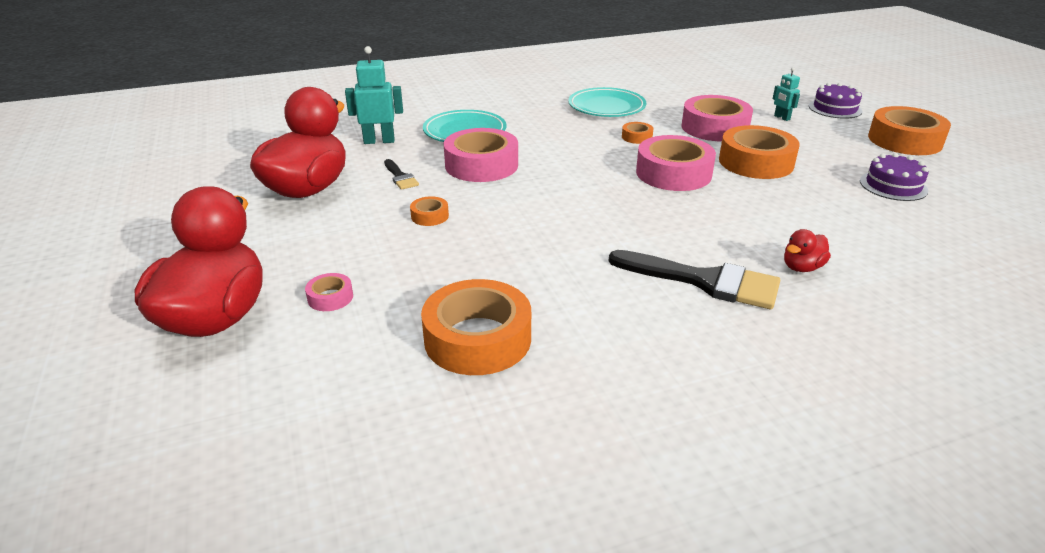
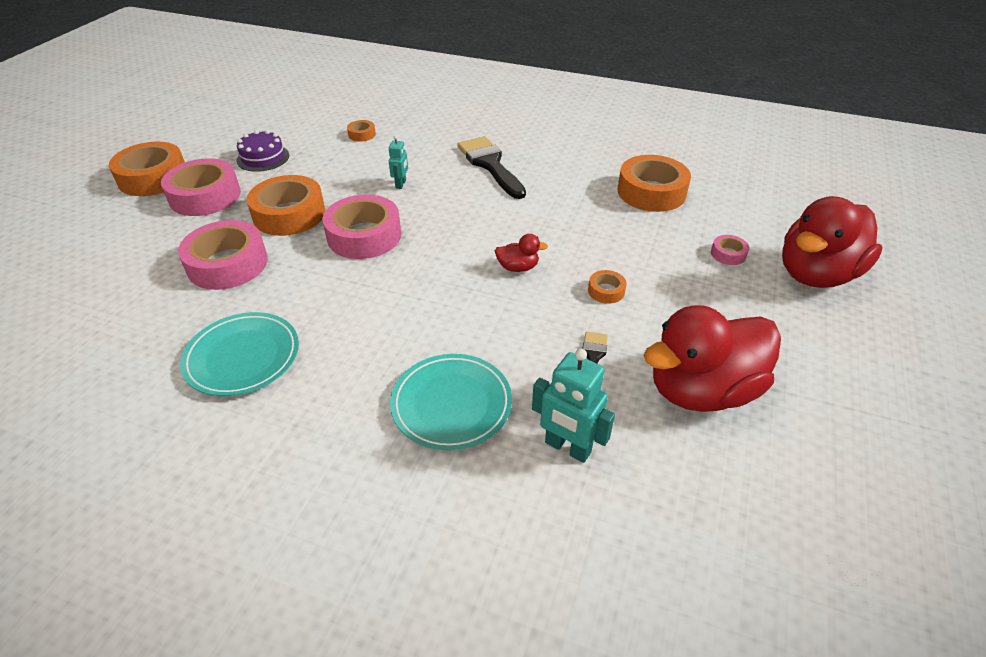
camera: 140 degrees left, 10 degrees up
(481, 165) = (499, 332): pink tape -> pink tape (205, 196)
(637, 137) = (310, 290): orange tape -> orange tape (362, 134)
(781, 117) = (153, 244): turquoise robot -> turquoise robot (401, 184)
(802, 267) = (428, 148): red duck -> red duck (518, 267)
(835, 108) = (90, 229): purple cake -> none

